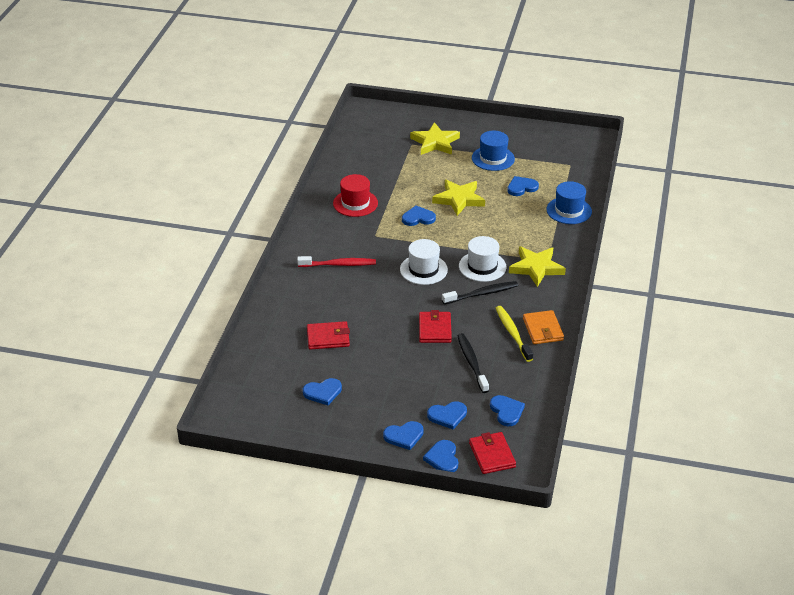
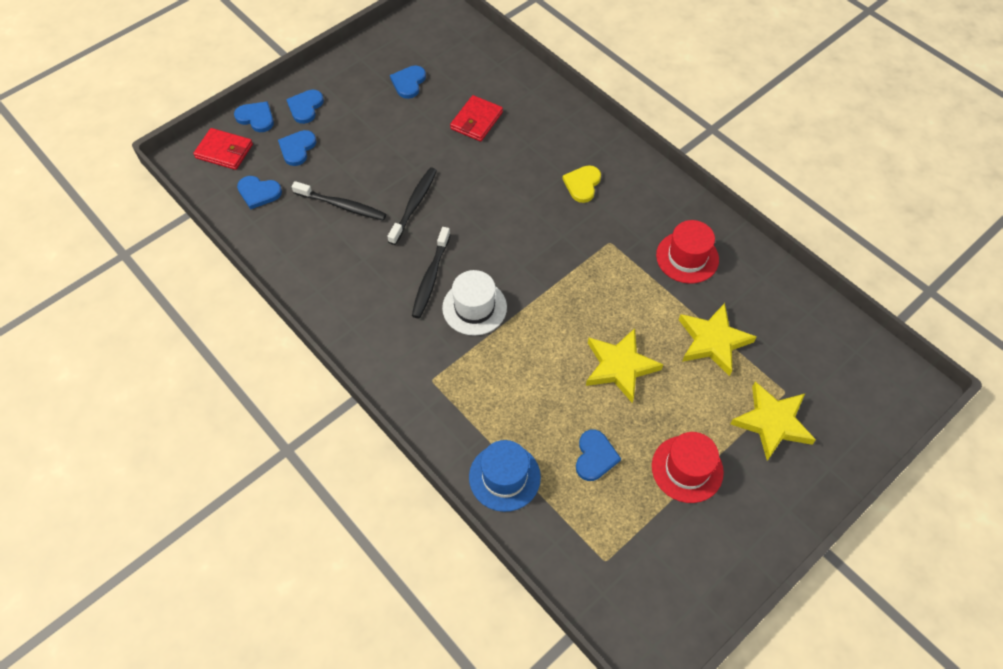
camera: 125 degrees right, 20 degrees up
(339, 264) = (582, 184): red toothbrush -> yellow heart
(418, 218) = (612, 301): blue heart -> none
(423, 269) = (514, 251): white hat -> none
(434, 329) = (414, 205): red wallet -> black toothbrush
(493, 158) = (687, 469): blue hat -> red hat
(512, 333) = (349, 265): yellow toothbrush -> none
(536, 268) = (428, 358): yellow star -> yellow star (713, 341)
(543, 329) = (329, 295): orange wallet -> none

